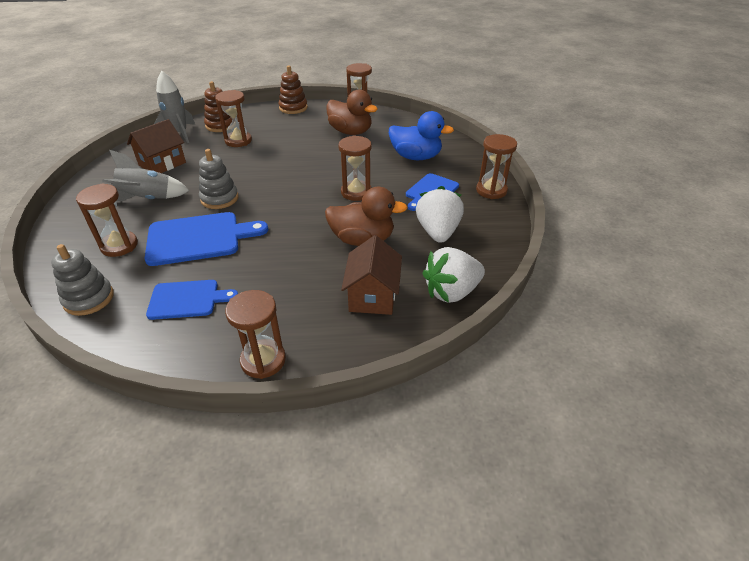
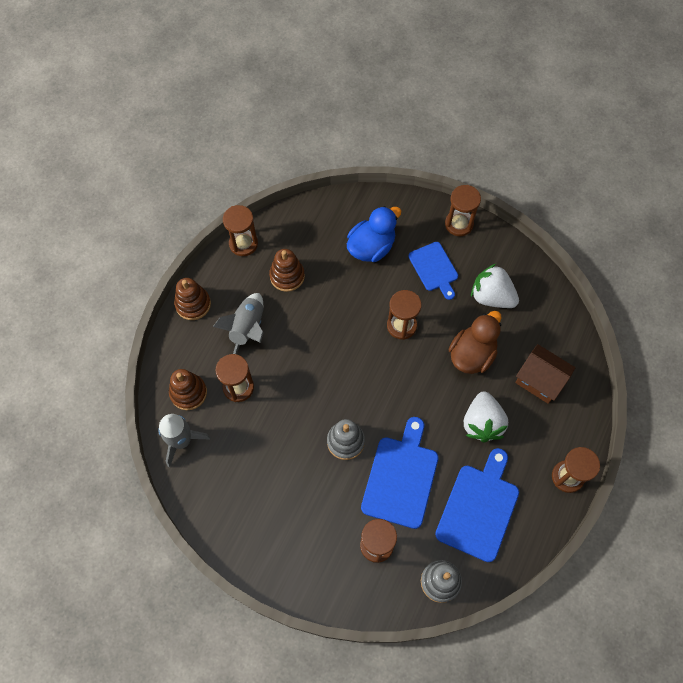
camera: 60 degrees left, 25 degrees up
(147, 199) = (309, 505): grey rocket -> grey rocket (248, 329)
(162, 164) = (243, 475): brown house -> none
(187, 299) = (479, 508): blue cutting board -> blue cutting board, size x1.57
(350, 132) = (287, 276): brown duck -> brown stacking toy
(451, 292) = (561, 328): white strawberry -> white strawberry (482, 423)

